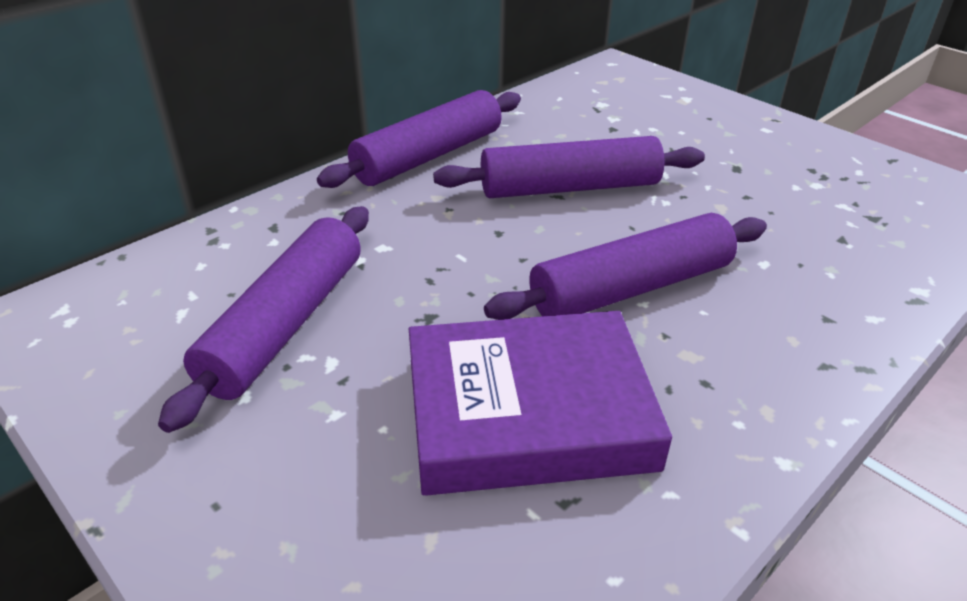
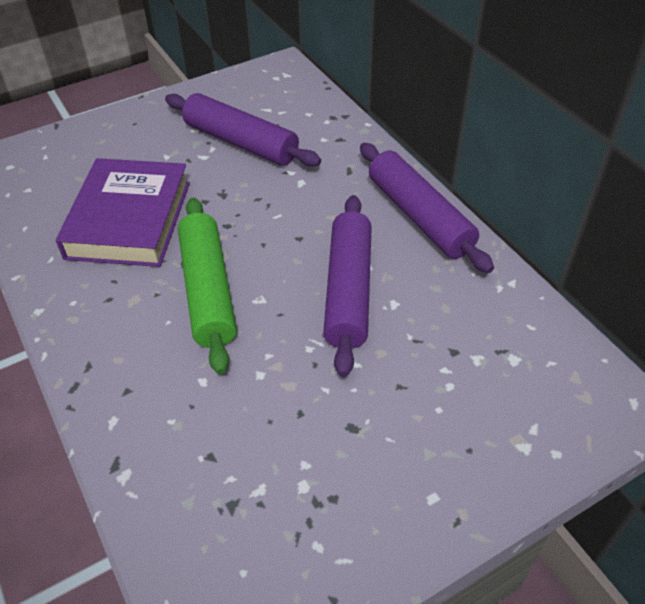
camera: 105 degrees right, 10 degrees up
(631, 288) = (208, 290): purple rolling pin -> green rolling pin

